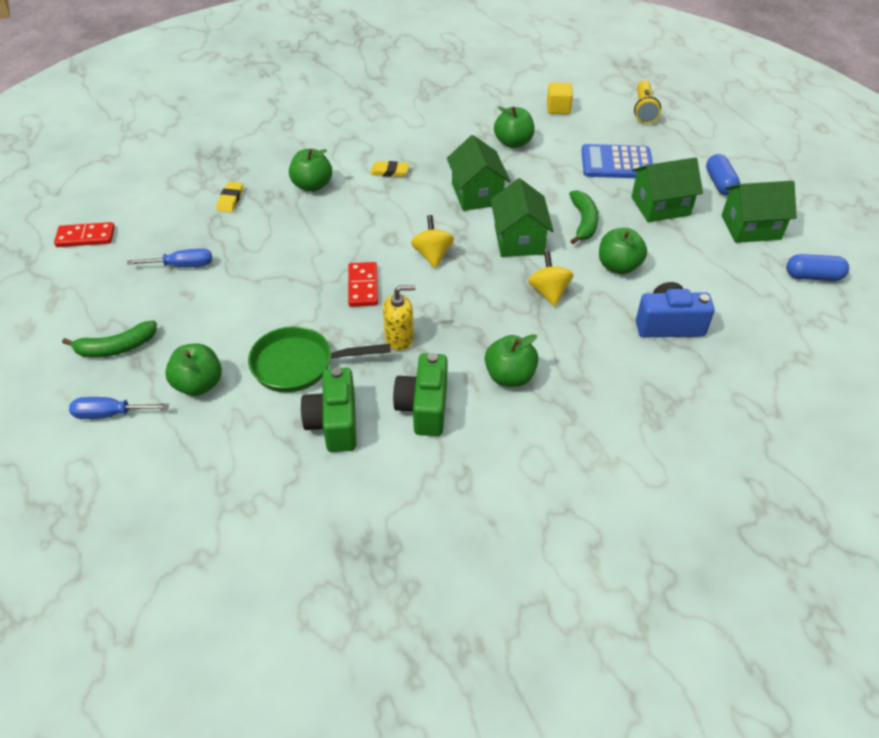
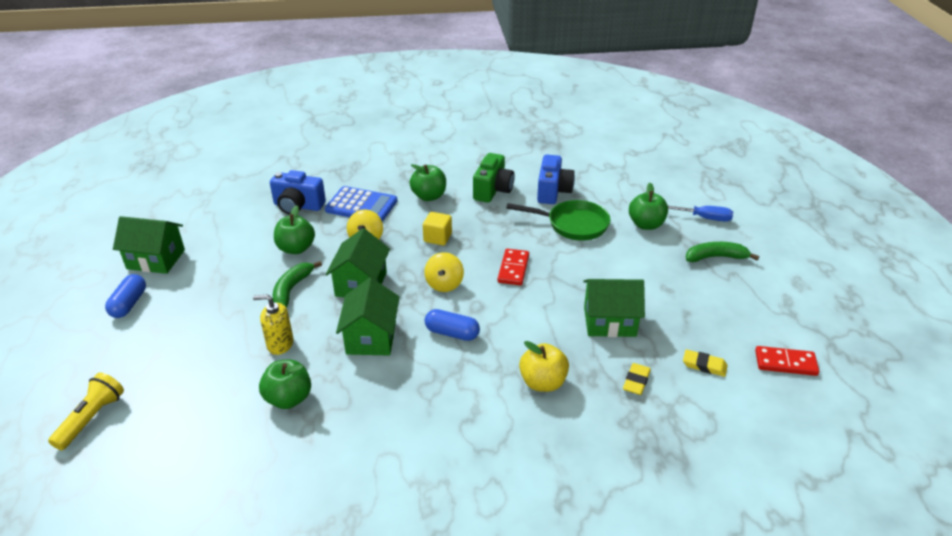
camera: 165 degrees left, 10 degrees down
(182, 265) = (675, 314): blue screwdriver -> none
(312, 185) = (543, 382): green apple -> yellow apple
(334, 423) = (553, 191): green camera -> blue camera
(389, 171) = (450, 384): yellow eraser -> yellow eraser (704, 365)
(399, 338) = (495, 229): yellow soap dispenser -> yellow soap dispenser (280, 344)
(558, 108) = (191, 446): yellow cube -> yellow cube (437, 238)
(616, 163) = (201, 347): blue calculator -> blue calculator (361, 205)
(660, 206) = (209, 292): green house -> green house (609, 321)
(813, 276) = (159, 217): blue capsule -> blue capsule (452, 333)

